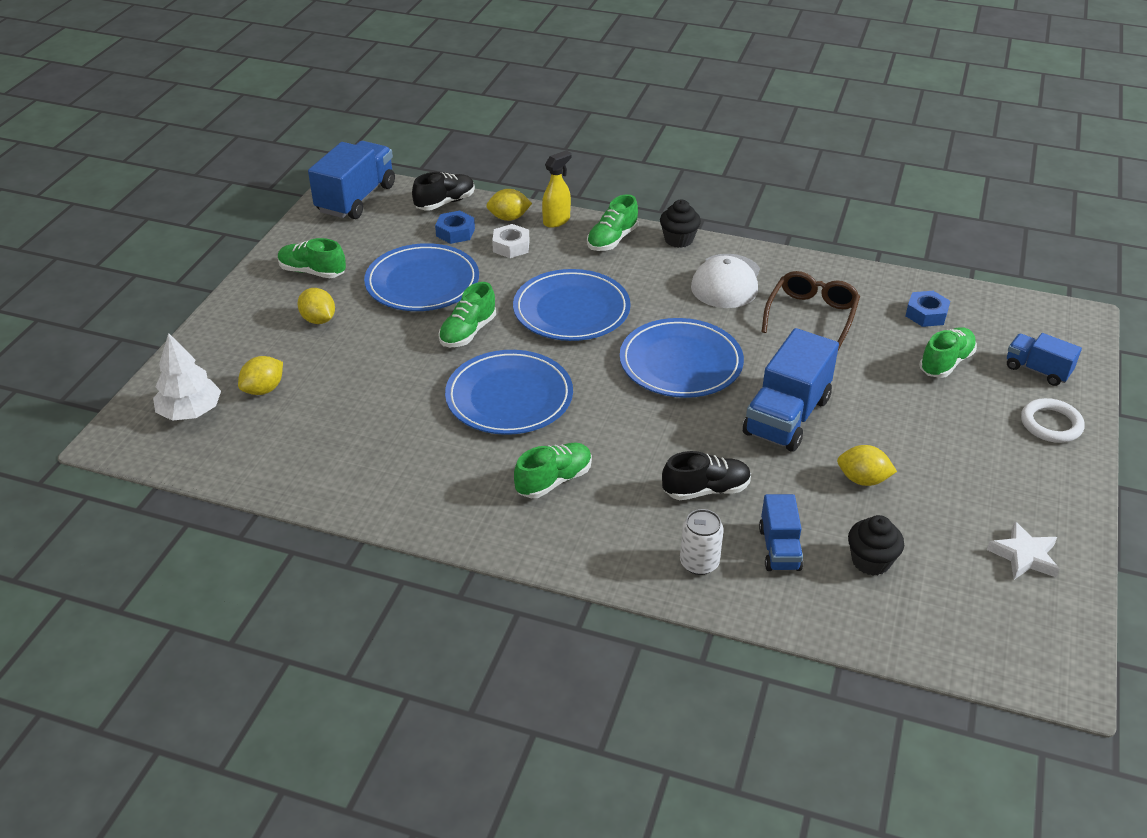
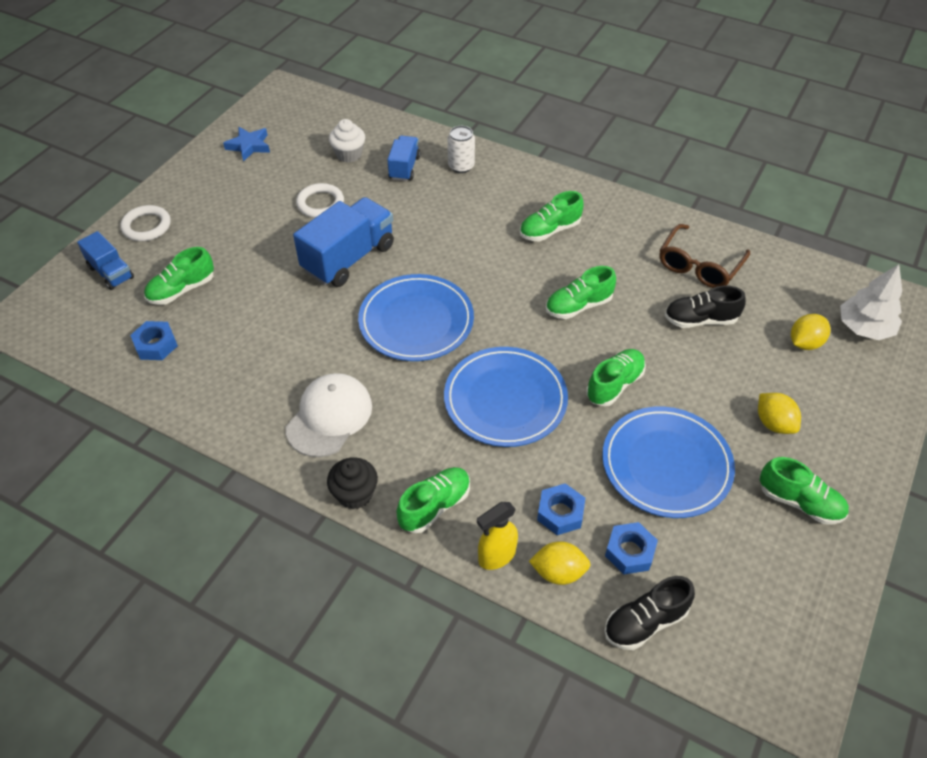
camera: 170 degrees left, 10 degrees up
(356, 198) = (775, 654): blue truck -> none
(509, 397) = (578, 306): blue plate -> green shoe
(511, 246) = (560, 513): white nut -> blue nut
(706, 490) = (438, 210): black shoe -> black shoe (700, 320)
(811, 315) = (267, 358): brown glasses -> brown glasses (699, 265)
(862, 479) = (320, 203): yellow lemon -> white ring
(871, 561) = (349, 154): black cupcake -> white cupcake
(1024, 556) = (249, 146): white star -> blue star

